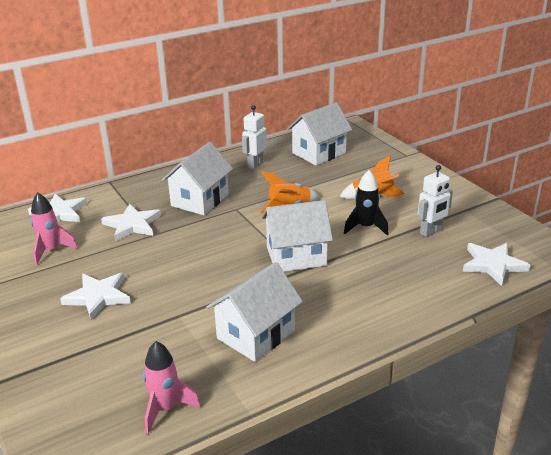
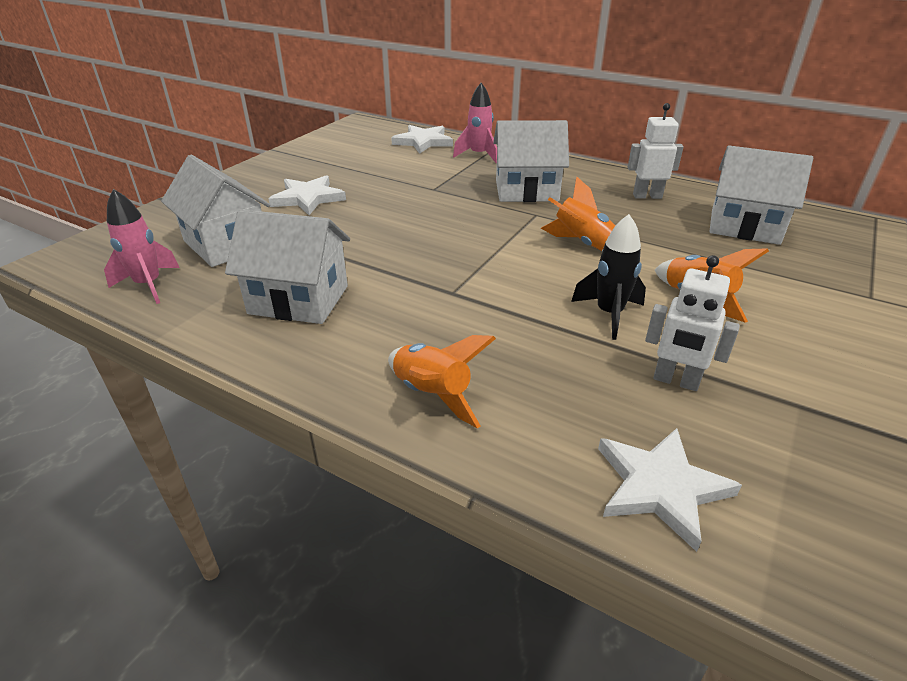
camera: 60 degrees right, 5 degrees up
(51, 251) = (362, 158): pink rocket -> pink rocket (479, 155)
(132, 225) = (440, 175): white star -> none
(296, 256) = (479, 280): white house -> white house (226, 244)
(393, 307) = (432, 394): none -> orange rocket

